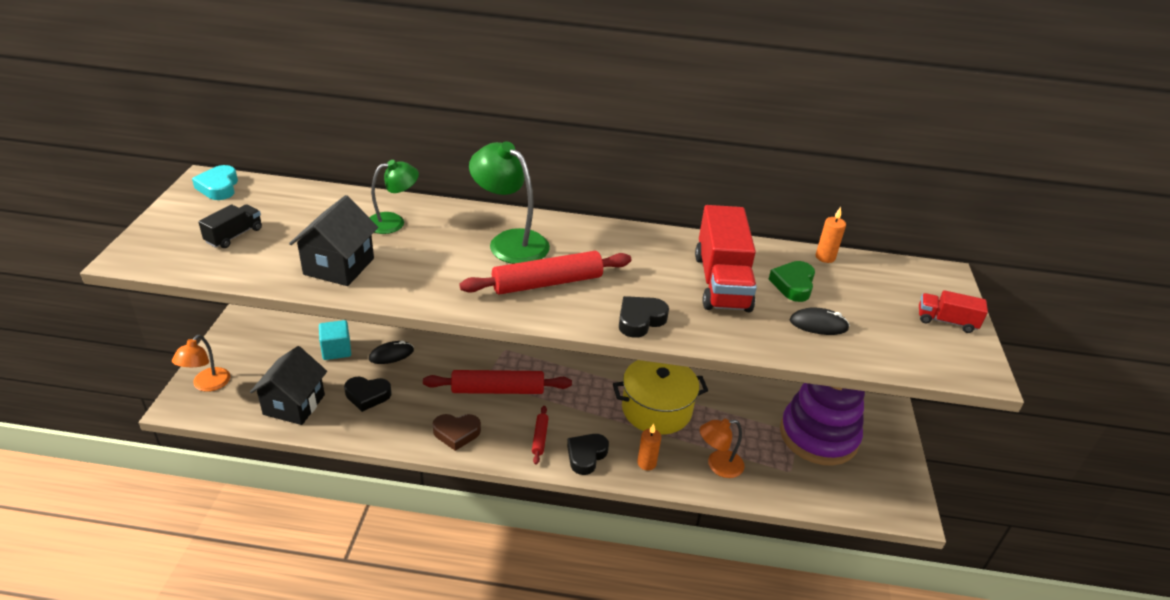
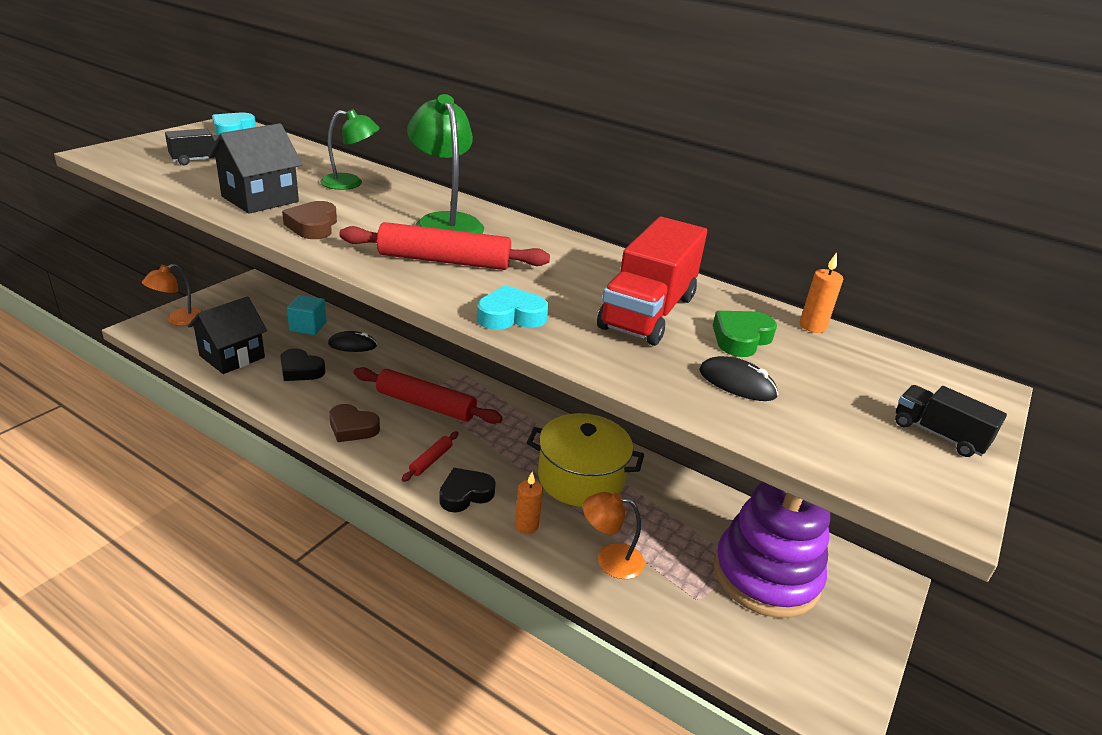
camera: 25 degrees right, 5 degrees down
(414, 282) = (313, 226): none -> brown heart
(640, 320) = (510, 316): black heart -> turquoise heart
(946, 321) = (938, 435): red truck -> black truck

